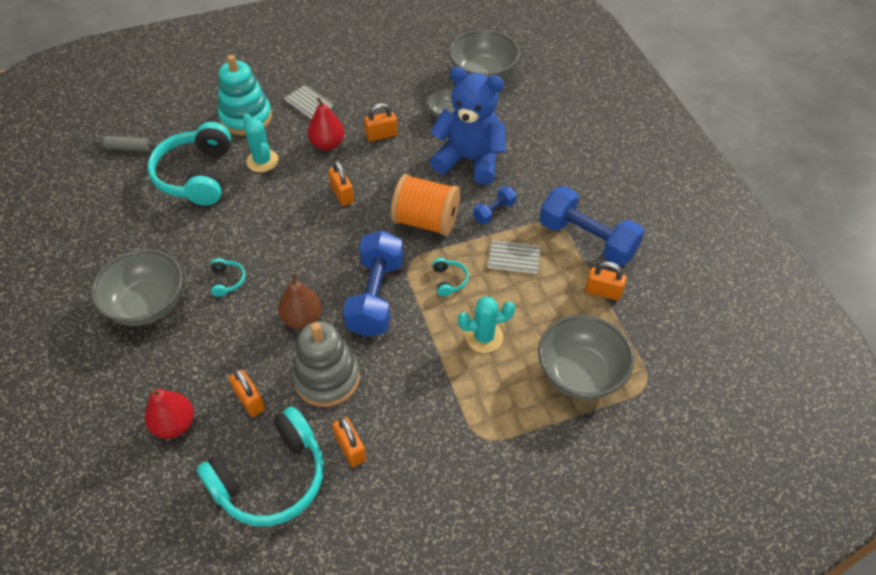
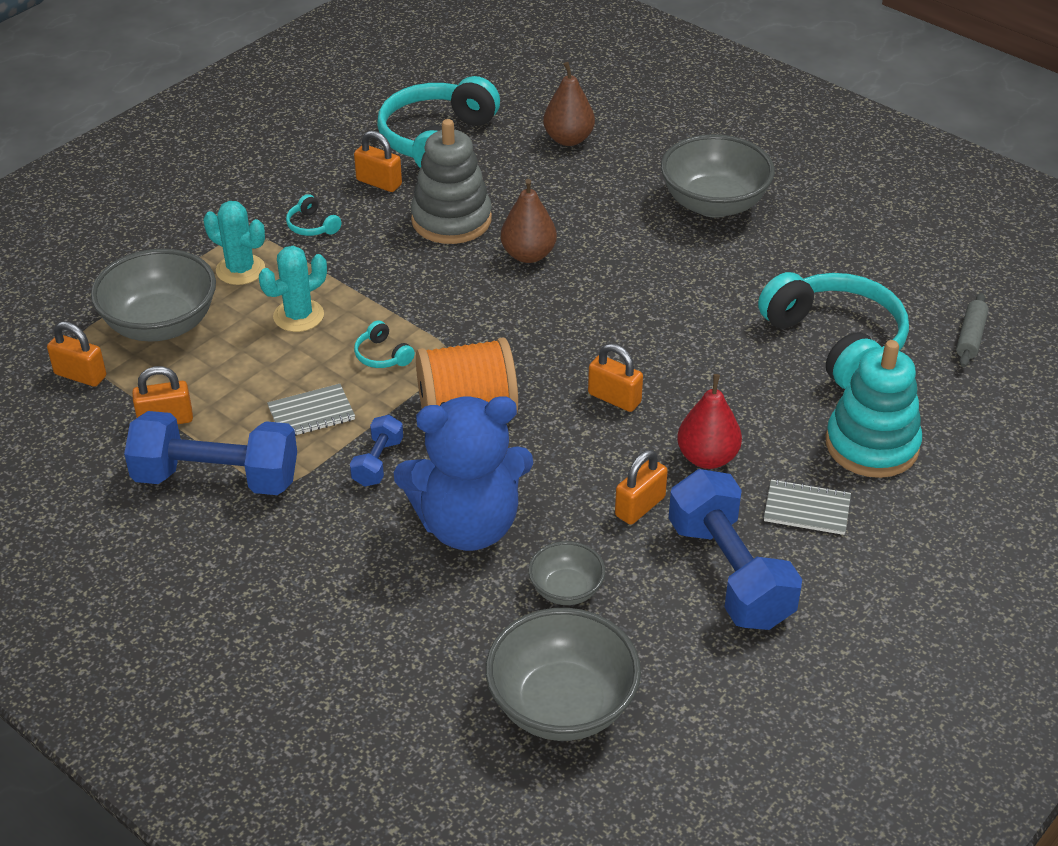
camera: 150 degrees right, 10 degrees down
(128, 148) = (970, 337): grey rolling pin -> grey rolling pin turned 45 degrees counterclockwise
(174, 424) = (568, 139): red pear -> brown pear
(227, 281) = (653, 254): turquoise headphones -> turquoise headphones (312, 226)
(250, 400) = (514, 178): orange padlock -> orange padlock (80, 375)
(262, 161) = (772, 395): turquoise cactus -> turquoise cactus (240, 270)
(376, 296) = (461, 305): blue dumbbell -> blue dumbbell (729, 573)

